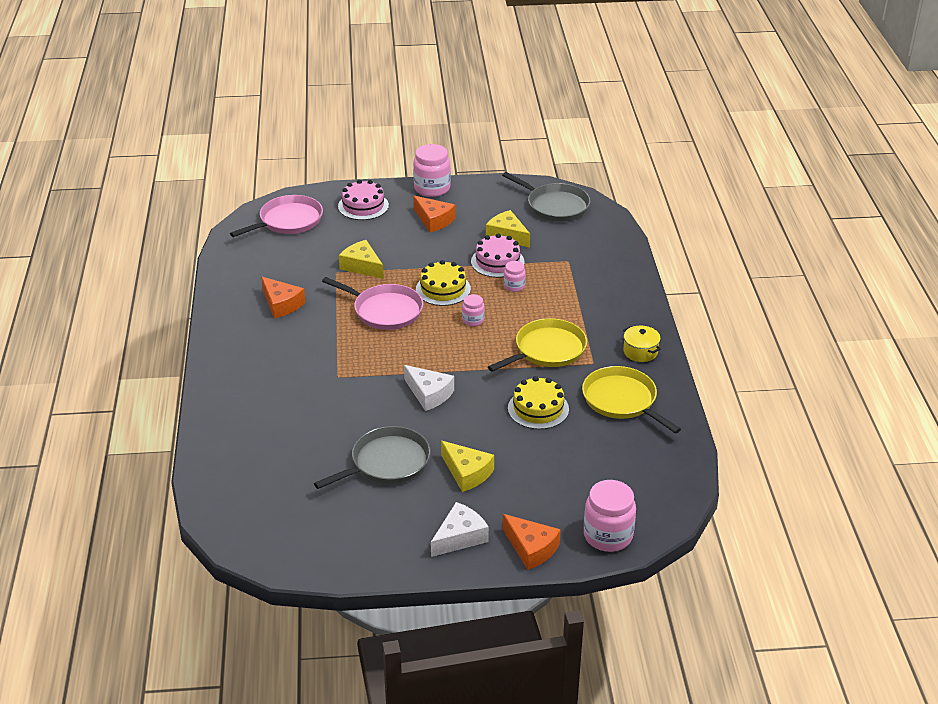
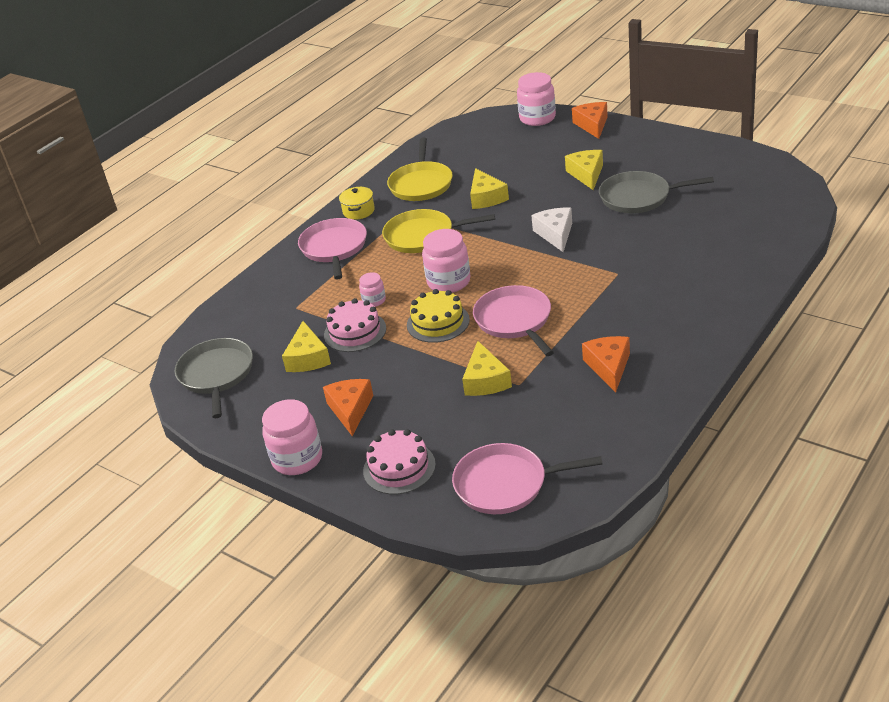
camera: 135 degrees left, 0 degrees up
(460, 537) = (632, 142): white cheese -> none
(473, 320) = (449, 282): pink jar -> pink jar, size x1.87
(538, 409) = (486, 197): yellow cake -> yellow cheese
(609, 313) = (334, 248): none -> pink pan

